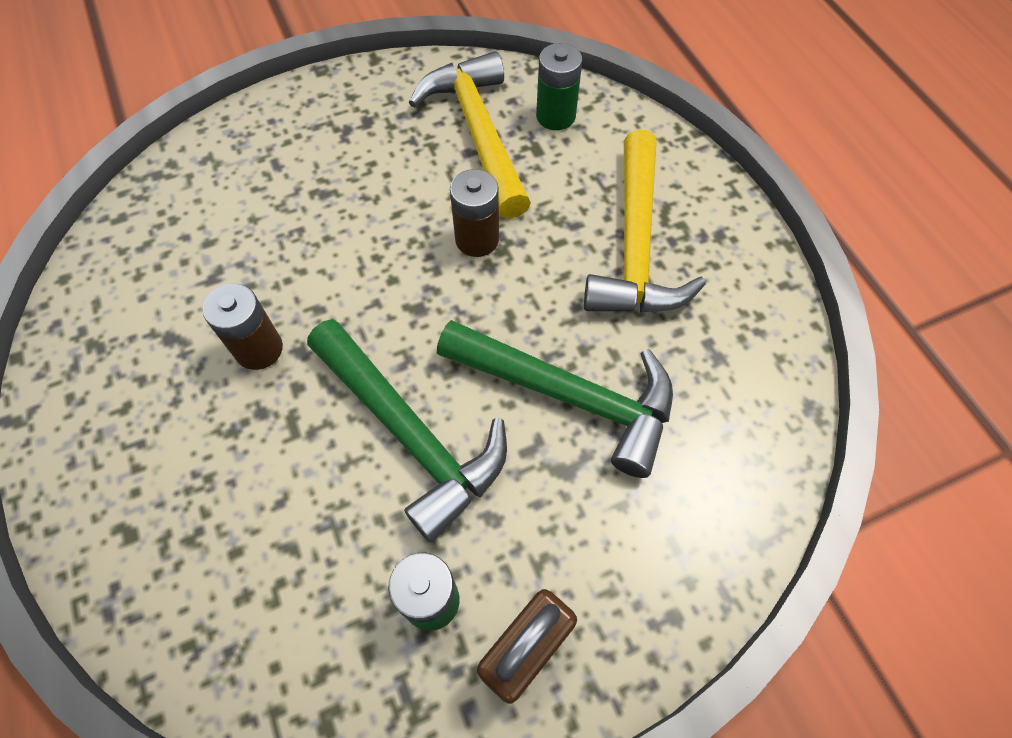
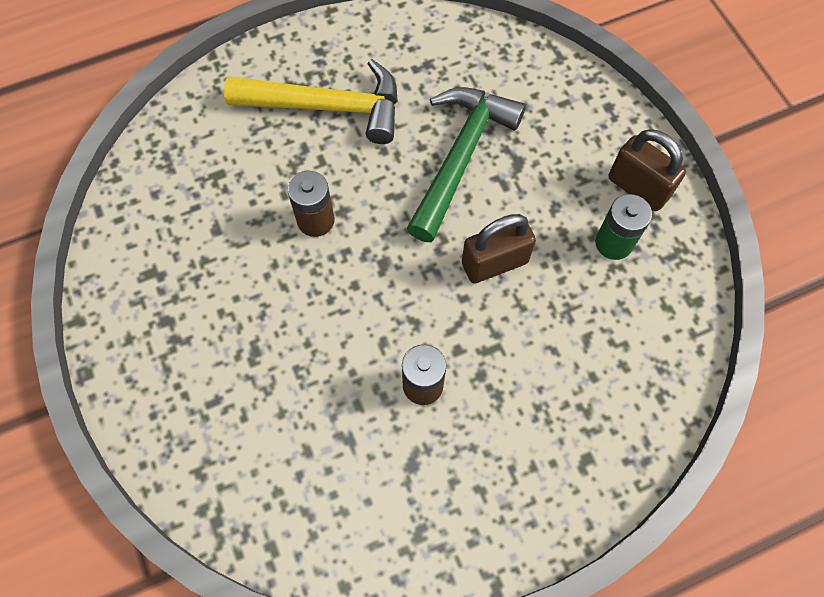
camera: 90 degrees left, 5 degrees up
(409, 433) = (494, 263): green hammer -> brown padlock
(479, 133) = (194, 220): yellow hammer -> none
(555, 116) = (180, 158): green battery -> none

